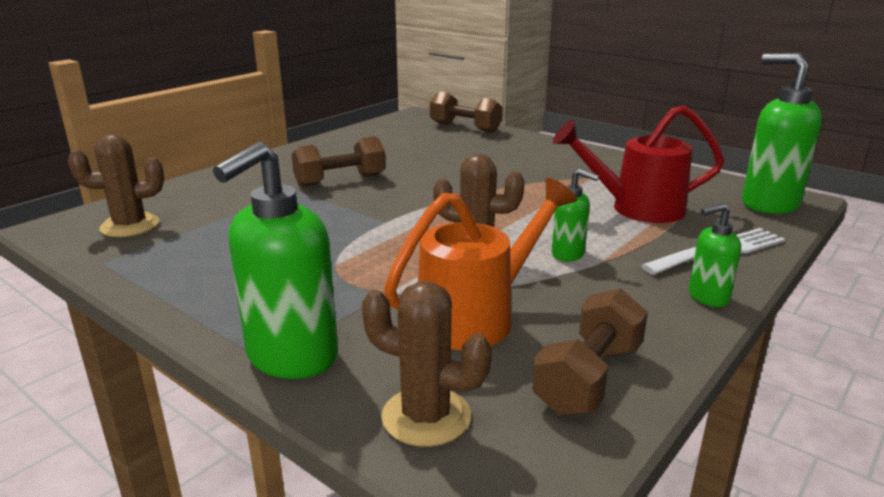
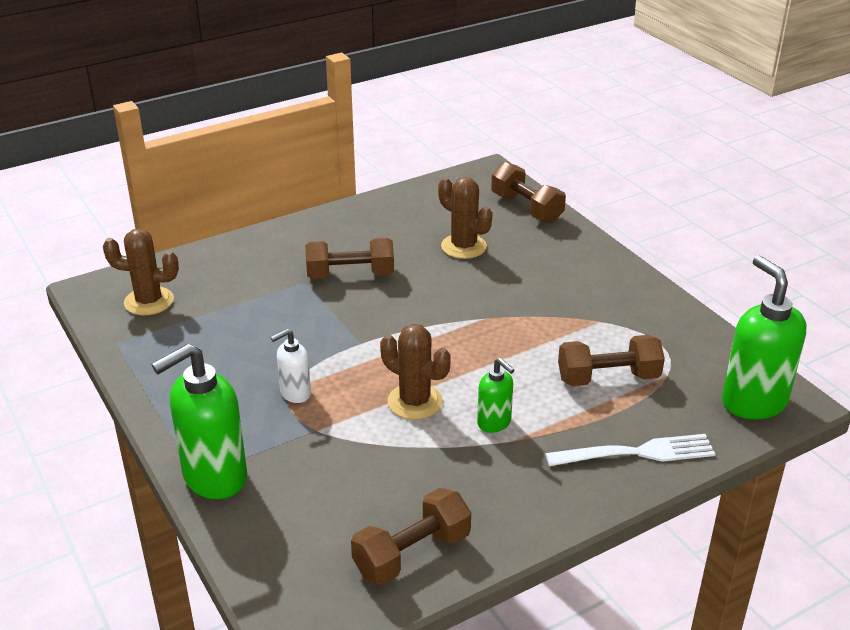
camera: 20 degrees right, 10 degrees up
(343, 267) = (295, 393): none -> white soap dispenser
(426, 416) = (278, 553): brown cactus -> brown cactus (463, 246)
(477, 317) = (369, 474): orange watering can -> none
(637, 209) = (608, 378): red watering can -> brown dumbbell
(707, 297) = (575, 502): green soap dispenser -> none

